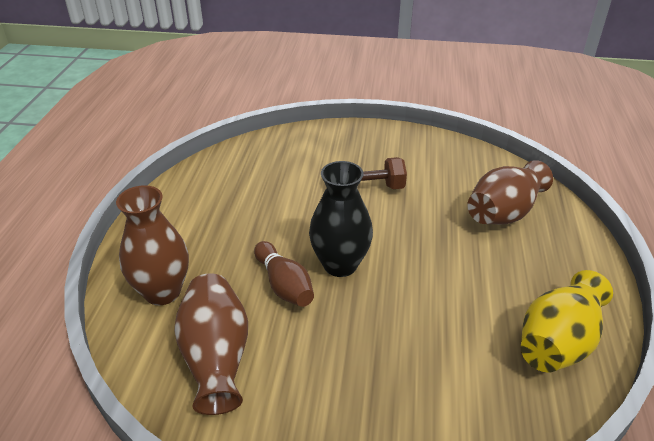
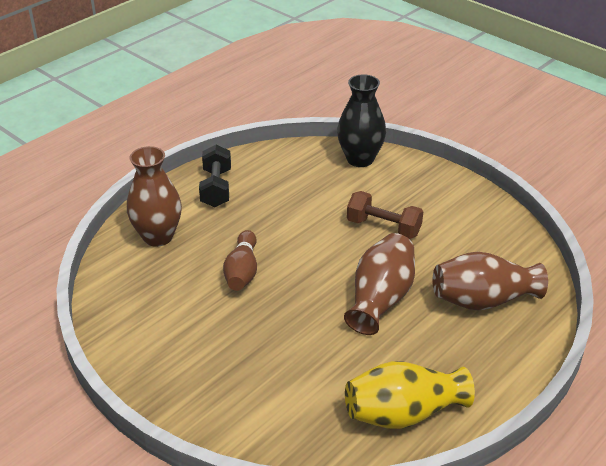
camera: 35 degrees right, 0 degrees up
(180, 218) = (216, 188): none -> black dumbbell
(216, 358) = (153, 296): brown vase -> brown vase (380, 299)
(340, 265) = (297, 276): black vase -> black vase (360, 159)

